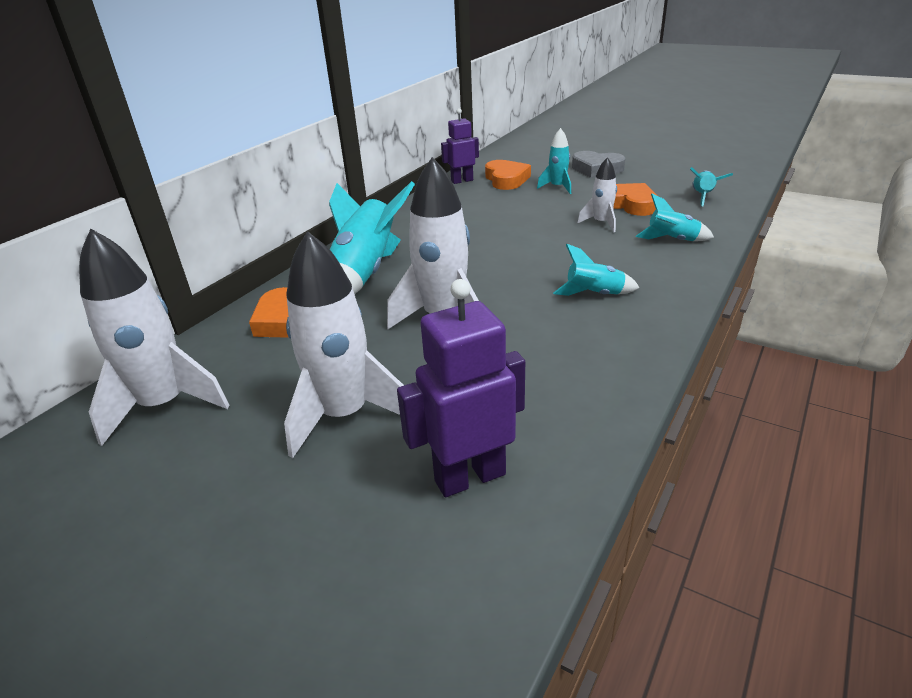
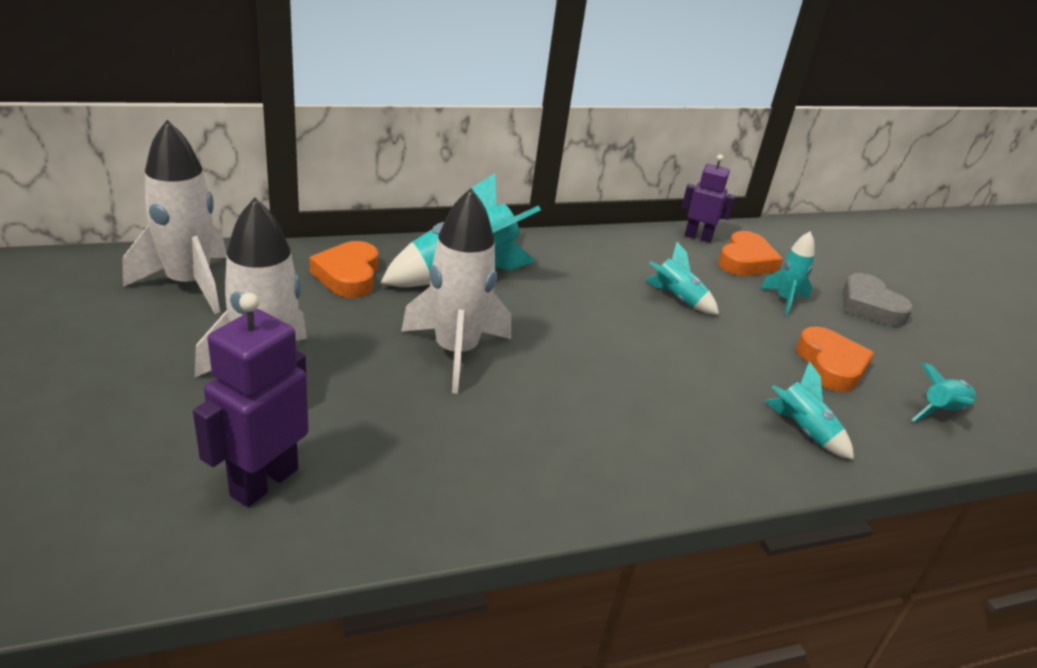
camera: 35 degrees right, 0 degrees up
(469, 477) = (263, 482): purple robot -> purple robot turned 75 degrees counterclockwise
(594, 294) = (616, 424): turquoise rocket -> turquoise rocket (677, 299)
(601, 223) = (759, 364): white rocket -> none

